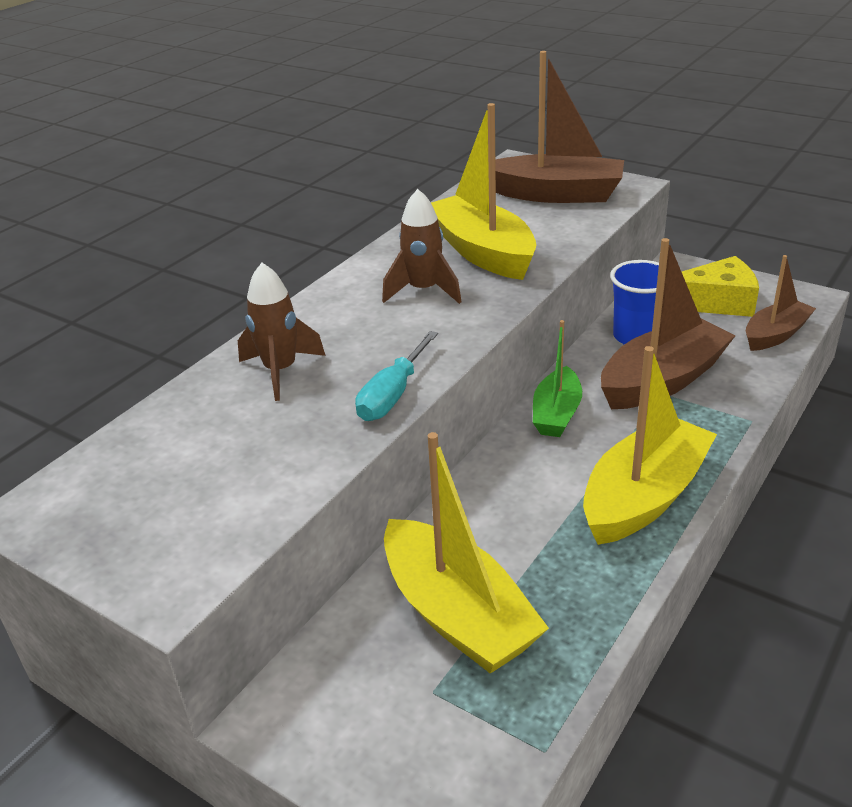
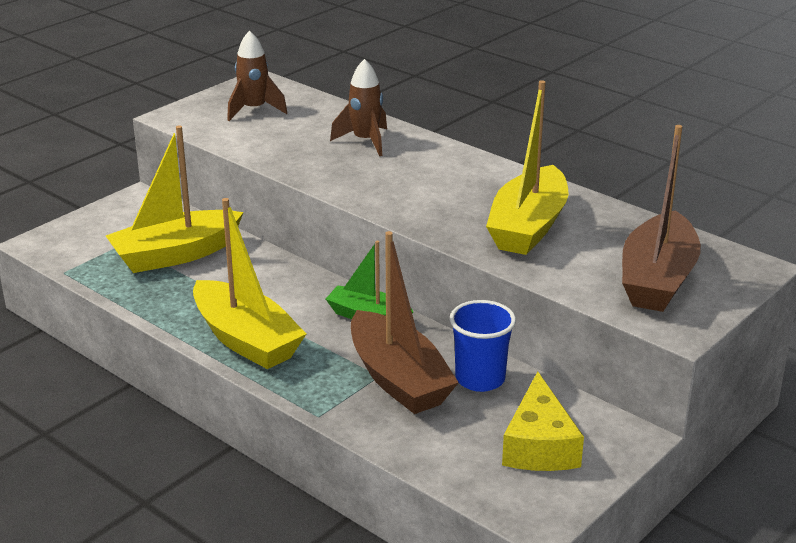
camera: 95 degrees right, 5 degrees down
(393, 395) = (316, 177): turquoise screwdriver -> none
(423, 291) = (463, 196): brown rocket -> brown rocket (254, 110)
(483, 252) = (528, 227): yellow boat -> yellow boat turned 135 degrees clockwise
(775, 335) = (460, 470): brown boat -> none

